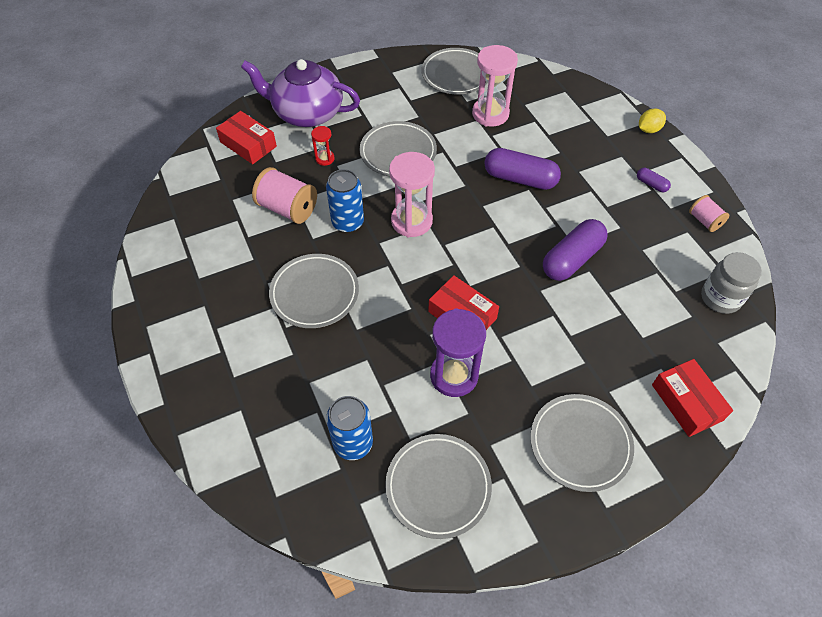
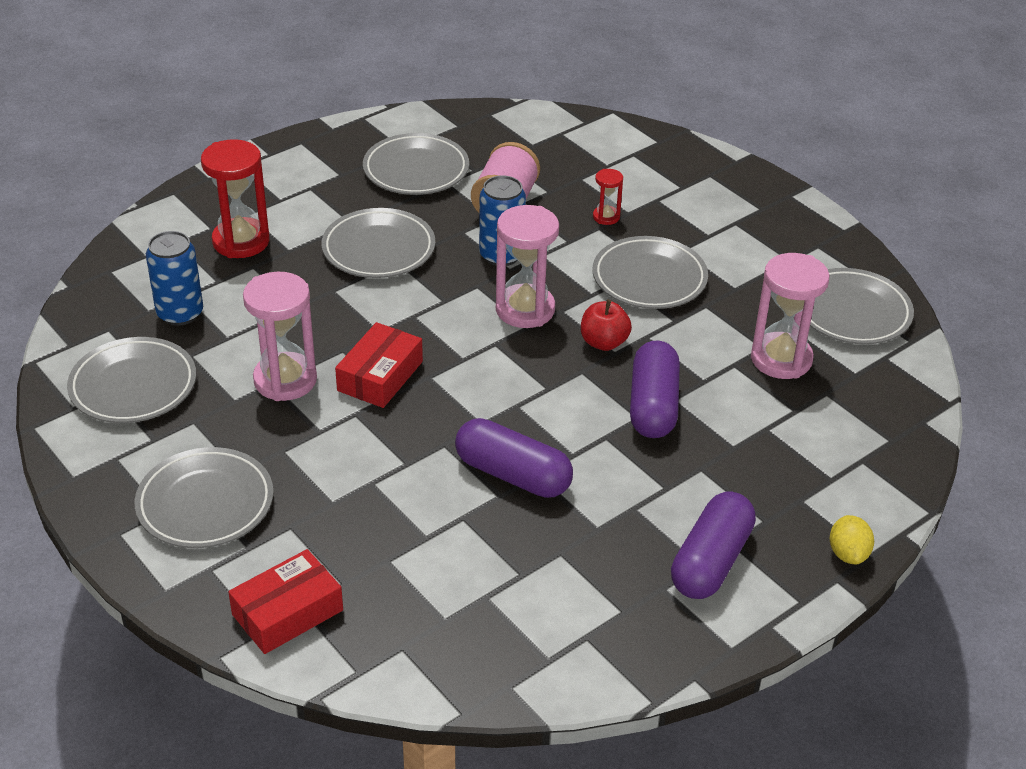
camera: 75 degrees right, 15 degrees down
(222, 254) = (416, 170): none -> grey plate
(248, 144) = (602, 152): red box -> none
(270, 387) = (241, 241): none -> red hourglass
(307, 113) = (685, 186): purple teapot -> none
(454, 375) = (285, 380): purple hourglass -> pink hourglass
(456, 188) = (604, 342): none -> red apple
(648, 129) = (848, 554): yellow lemon -> yellow lemon turned 45 degrees clockwise
(651, 184) = (711, 561): purple capsule -> purple capsule, size x2.15
(704, 221) = (654, 634): pink spool -> none
(720, 298) = (490, 654): grey jar -> none

